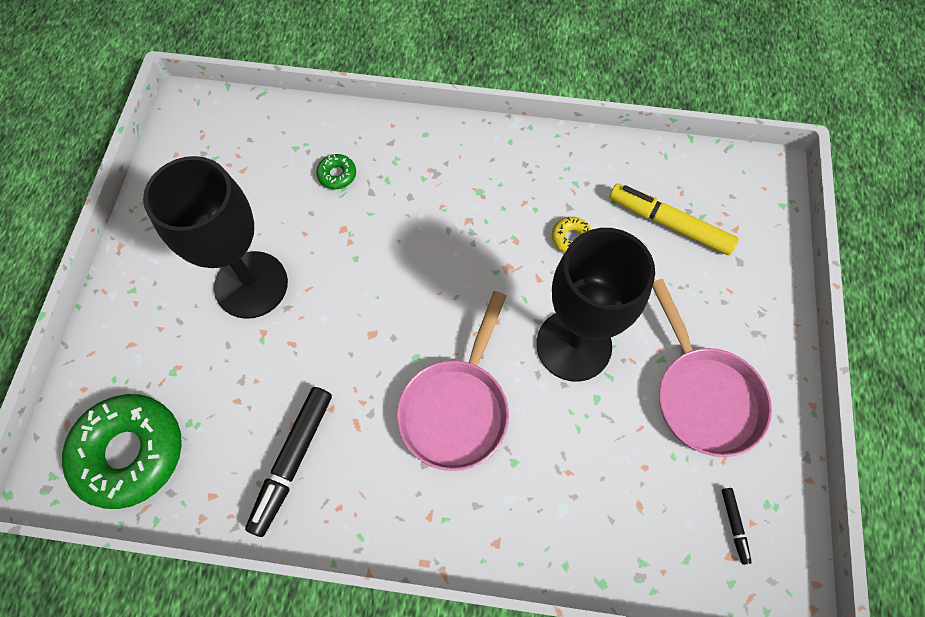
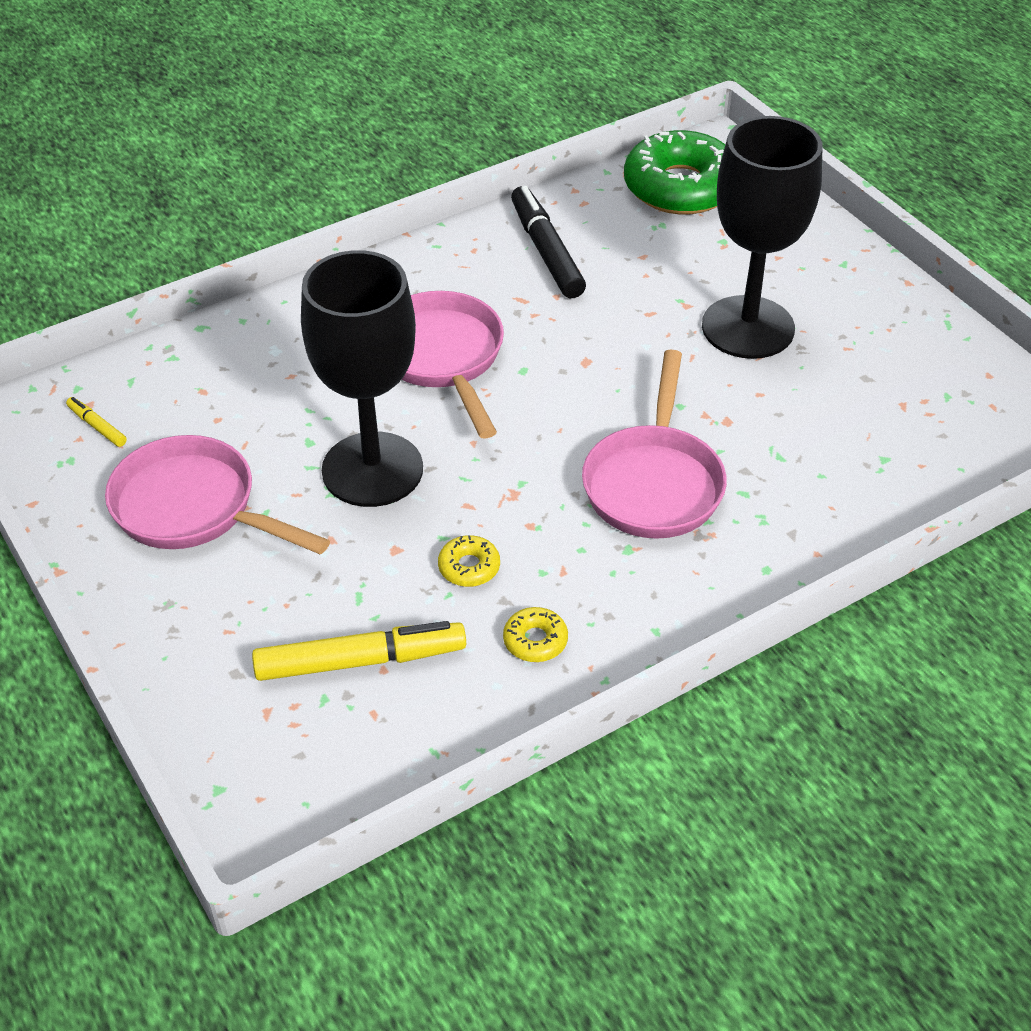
camera: 140 degrees right, 20 degrees down
(337, 175) = (802, 462): green donut -> none
(425, 219) = (654, 483): none -> pink pan
(572, 175) = (535, 641): none -> yellow donut
(734, 525) = (97, 426): black marker -> yellow marker

